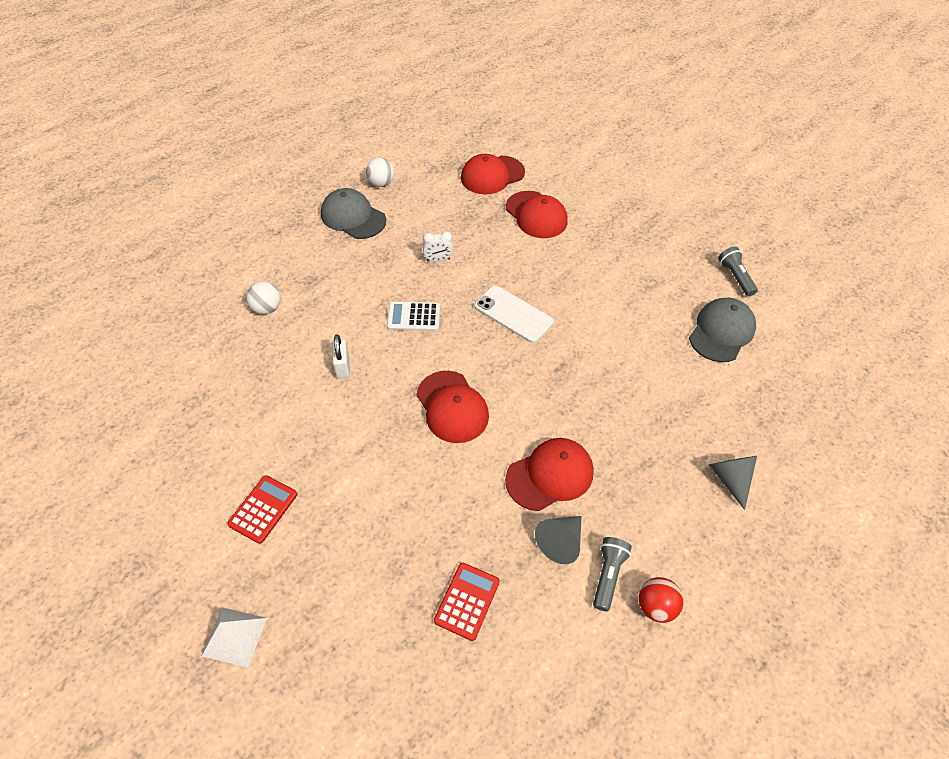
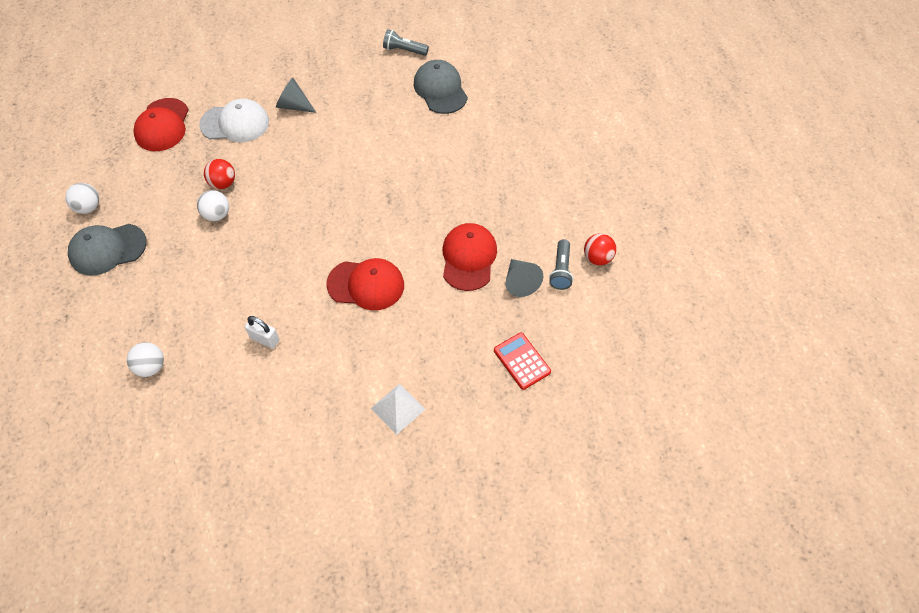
camera: 55 degrees left, 5 degrees up
(234, 636) = (444, 527): white pyramid -> white pyramid (398, 408)
(263, 509) = (352, 460): red calculator -> none
(414, 317) = (260, 264): white calculator -> none
(438, 260) = (217, 215): white clock -> white ball
(471, 244) = (223, 183): none -> red ball
(513, 314) = (317, 197): white phone -> none
(536, 215) = (235, 123): red cap -> white cap
(608, 575) = (561, 270): grey flashlight -> grey flashlight turned 135 degrees counterclockwise
(729, 478) = (546, 162): grey cone -> grey cone (294, 105)

